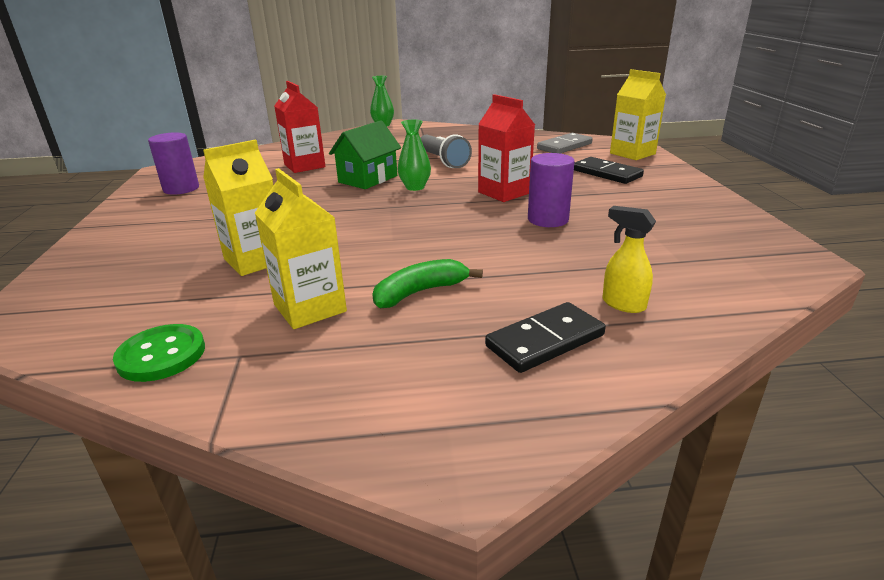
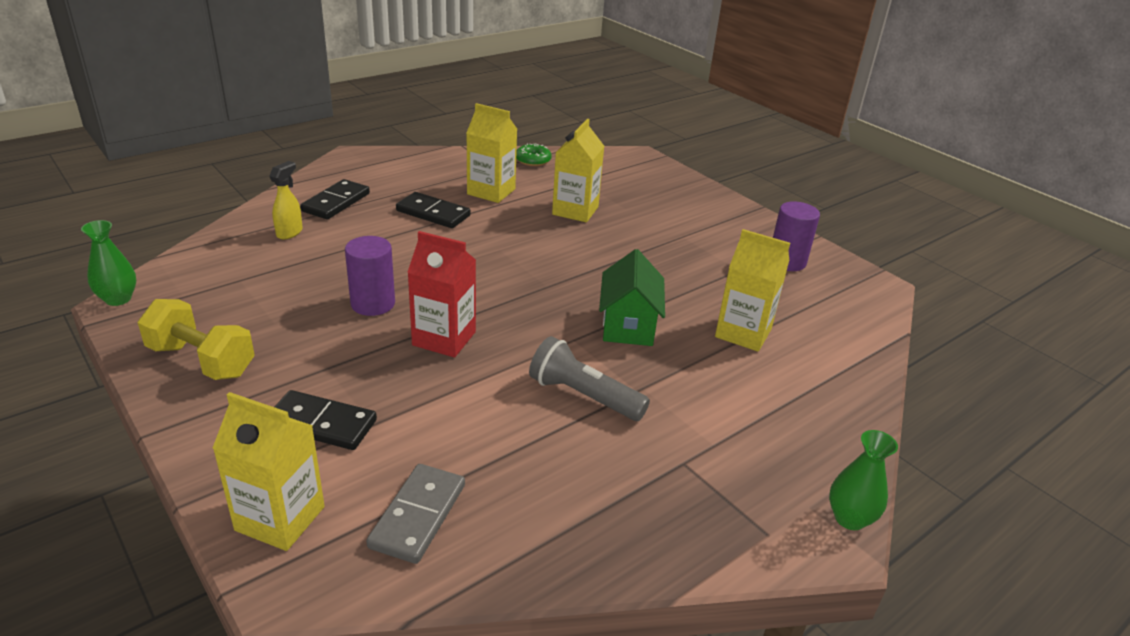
camera: 145 degrees right, 5 degrees up
(161, 355) = (533, 160): green button -> green donut
(304, 166) = (743, 333): red carton -> yellow carton
(415, 187) = (556, 323): green vase -> green vase (118, 299)
(420, 292) = (433, 213): green banana -> black domino
(622, 304) = (290, 232): yellow spray bottle -> yellow spray bottle turned 75 degrees counterclockwise
(697, 210) = (202, 360): none -> yellow dumbbell

